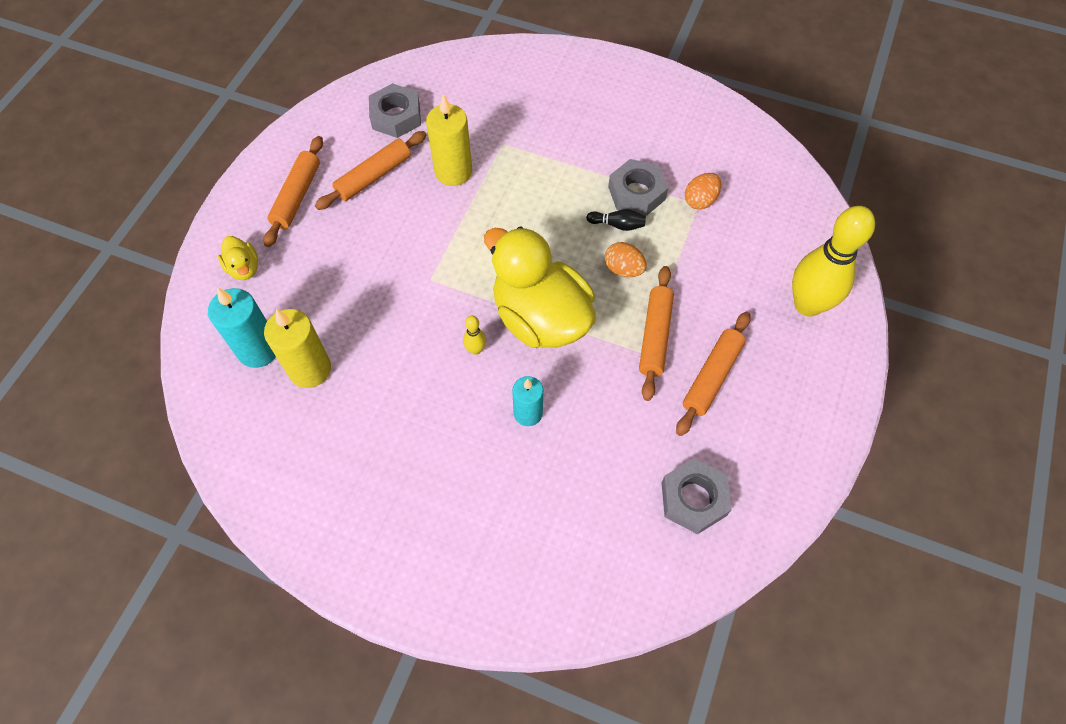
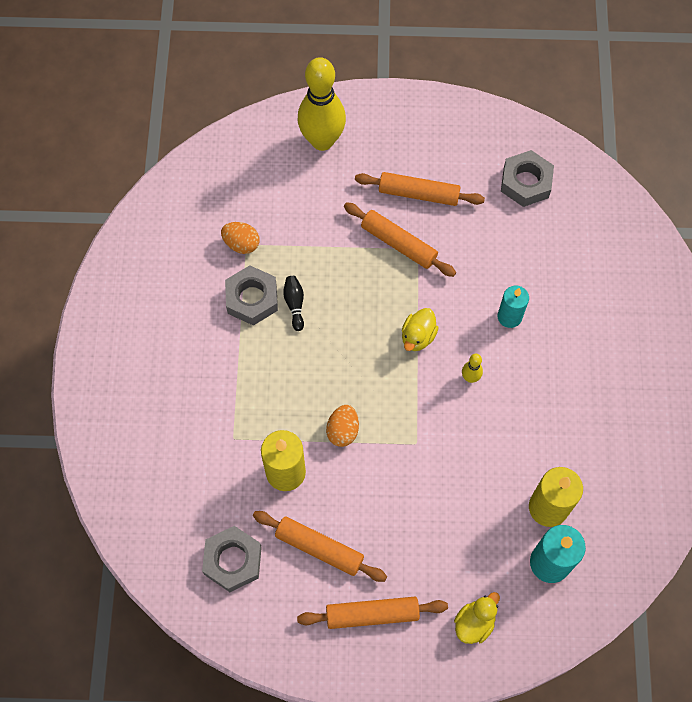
camera: 110 degrees left, 5 degrees up
(540, 318) = (418, 337): yellow duck -> yellow duck, size x0.43
(623, 269) = (341, 286): orange egg -> orange egg (343, 431)
(655, 336) = (398, 243): orange rolling pin -> orange rolling pin turned 45 degrees clockwise

